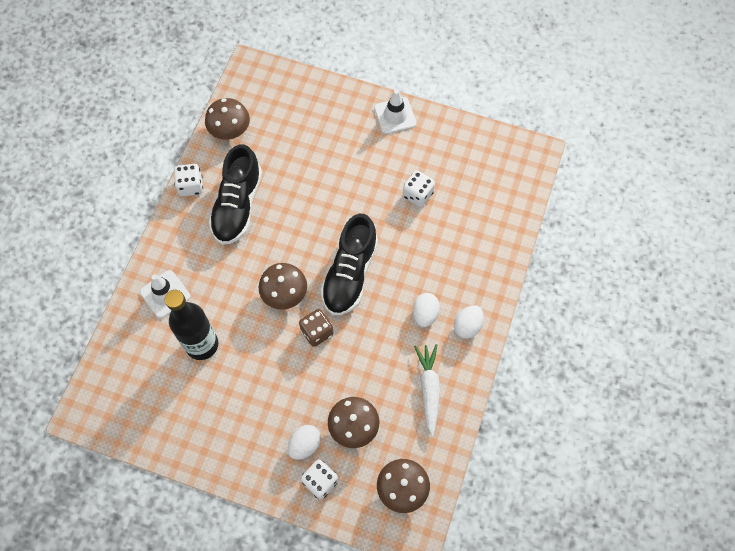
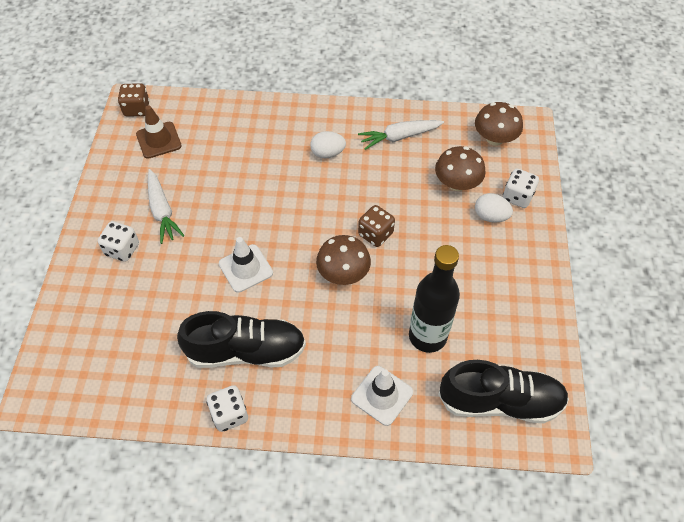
camera: 105 degrees left, 10 degrees down
(230, 130) = (138, 392): brown mushroom -> none
(350, 274) = (303, 221): black shoe -> black shoe (500, 401)
(394, 164) = (162, 211): none -> white carrot
(395, 116) = (98, 223): white traffic cone -> white traffic cone (246, 268)
(417, 195) = (197, 183): white dice -> white dice (122, 249)
(467, 326) = (329, 121): white egg -> none
(479, 170) = (159, 140): none -> brown traffic cone
(524, 156) = (137, 109): none -> brown dice

